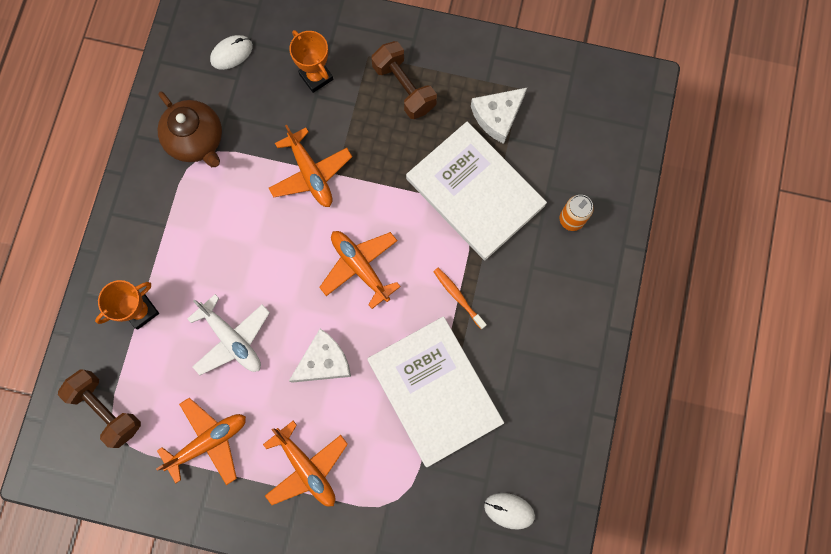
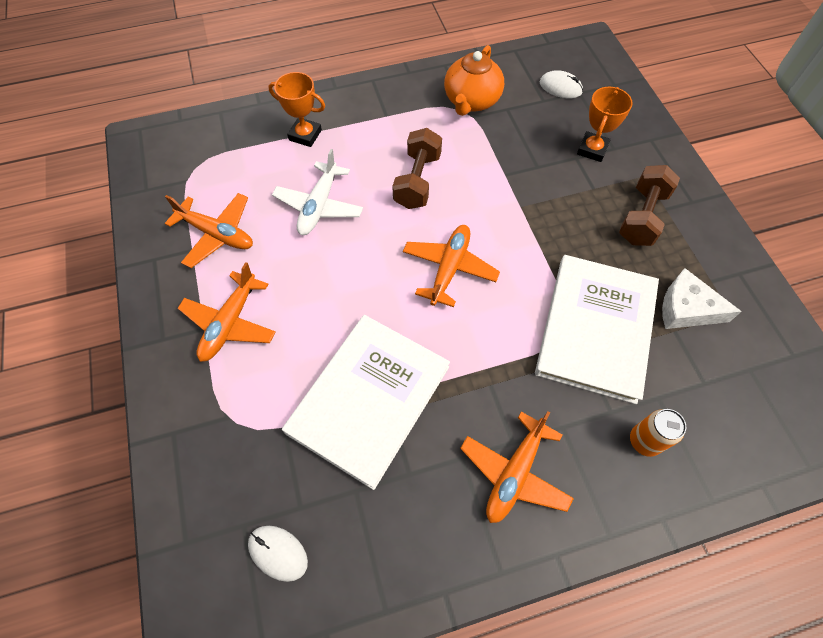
camera: 60 degrees right, 15 degrees down
(107, 409) = (210, 153): brown dumbbell -> brown dumbbell (417, 181)
(196, 140) = (471, 101): brown teapot -> orange teapot
(311, 174) = (505, 188): orange plane -> orange plane (514, 473)
(324, 361) = (341, 285): white cheese -> none
(458, 297) = (480, 370): orange toothbrush -> none
(509, 510) = (278, 553): white mouse -> white mouse turned 45 degrees counterclockwise

